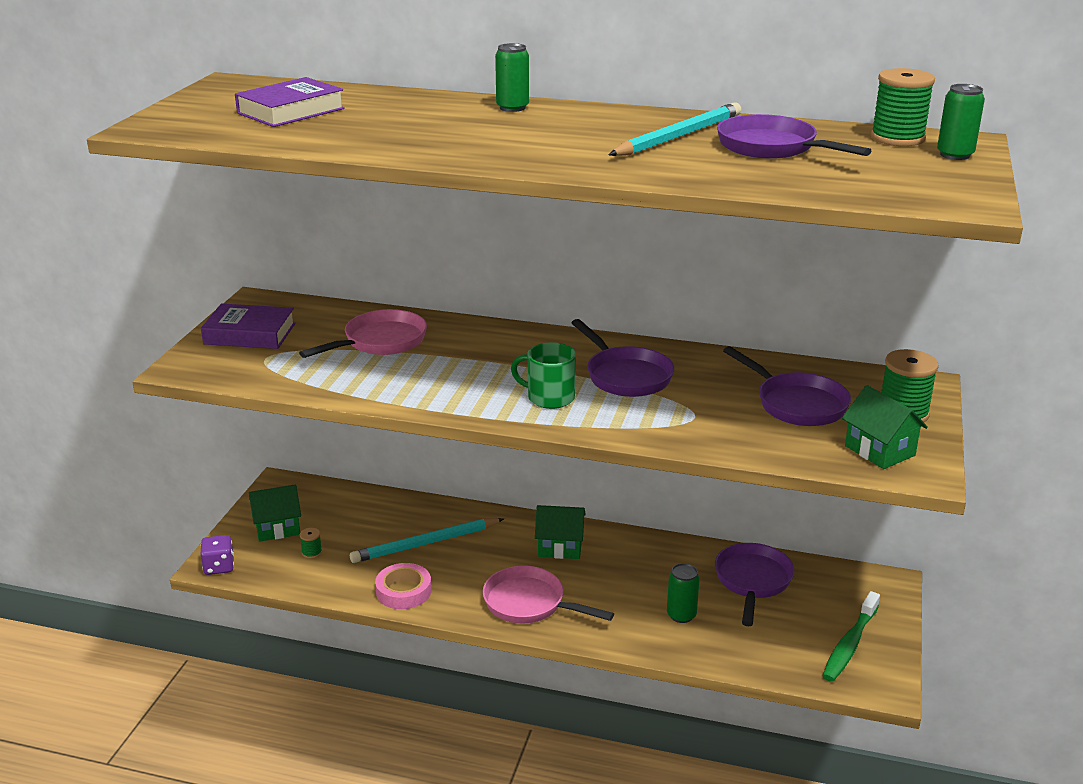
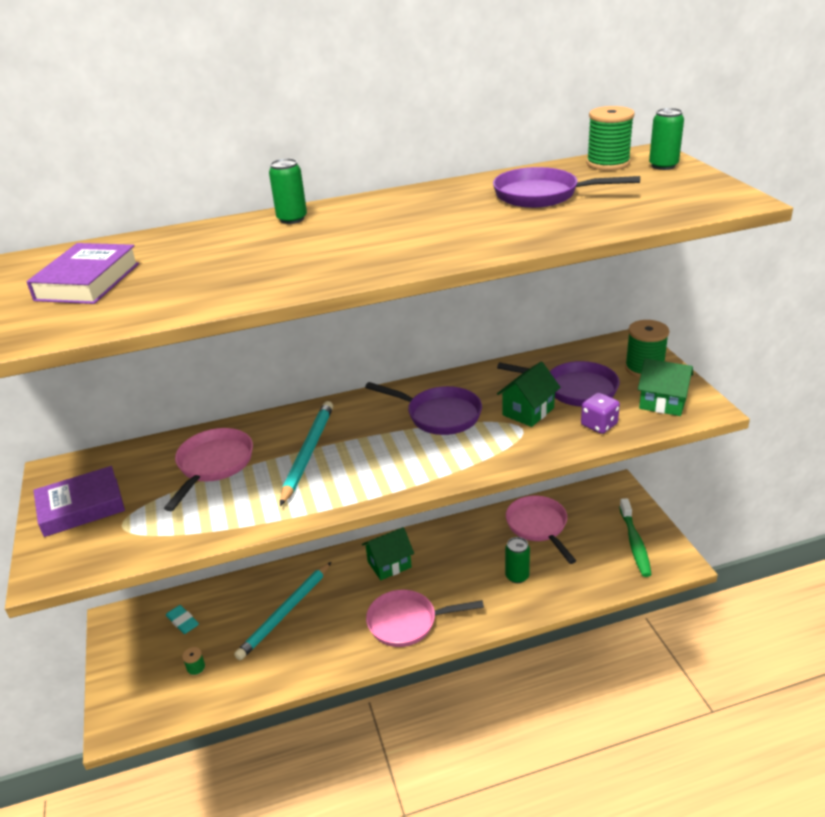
camera: 30 degrees left, 5 degrees up
(219, 567) = (122, 726): purple dice -> purple dice (599, 425)
(277, 528) = (146, 661): green house -> green house (528, 411)
(333, 511) = (183, 621): none -> turquoise eraser
(403, 591) = (303, 663): pink tape -> none
(549, 398) = (404, 458): green mug -> none
(678, 136) = (462, 206): turquoise pencil -> turquoise pencil (308, 453)
(752, 581) = (538, 526): purple pan -> pink pan

